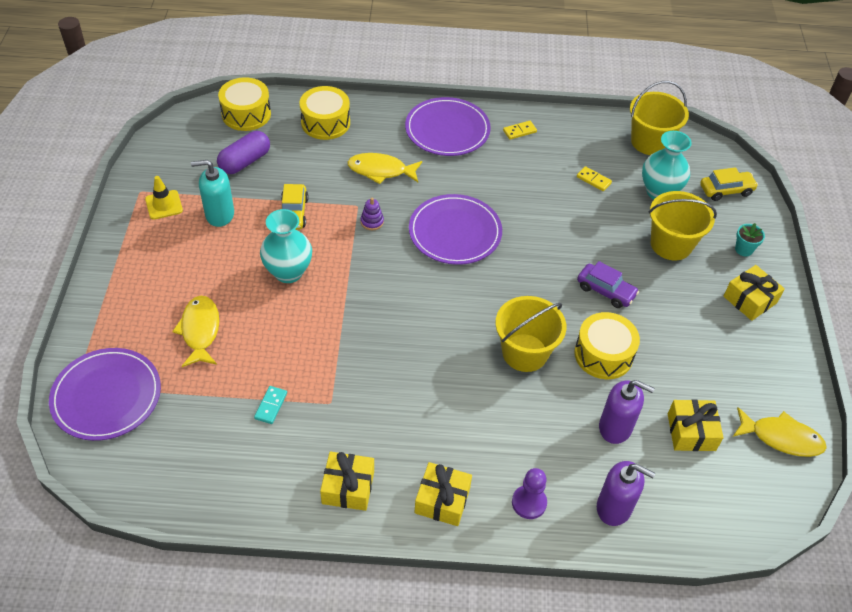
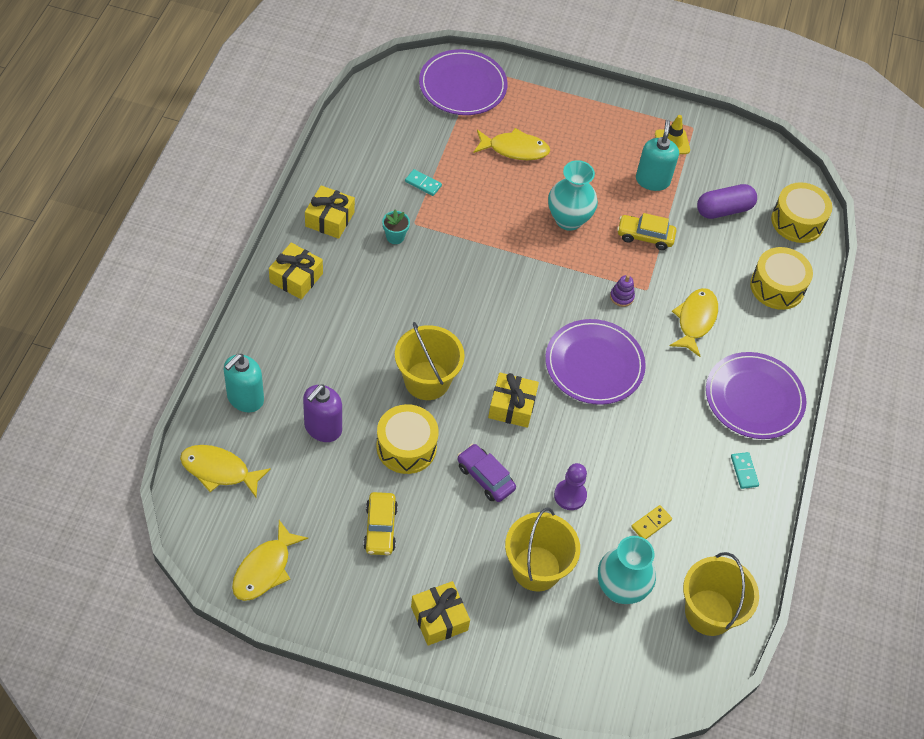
camera: 100 degrees right, 5 degrees up
(245, 161) = (724, 210): purple capsule -> purple capsule turned 75 degrees counterclockwise
(519, 131) = (744, 471): yellow domino -> turquoise domino
(529, 503) = (272, 337): purple pawn -> purple pawn (570, 495)
(605, 291) = (485, 477): purple car -> purple car turned 90 degrees clockwise
(614, 507) = (245, 398): purple soap dispenser -> turquoise soap dispenser
(691, 432) = (297, 490): yellow gift -> yellow gift (512, 406)
(706, 507) = (219, 471): none -> yellow fish
(726, 190) = (611, 669): yellow car -> yellow car (380, 528)
(743, 249) = (512, 646): turquoise flower pot -> turquoise flower pot (395, 237)

